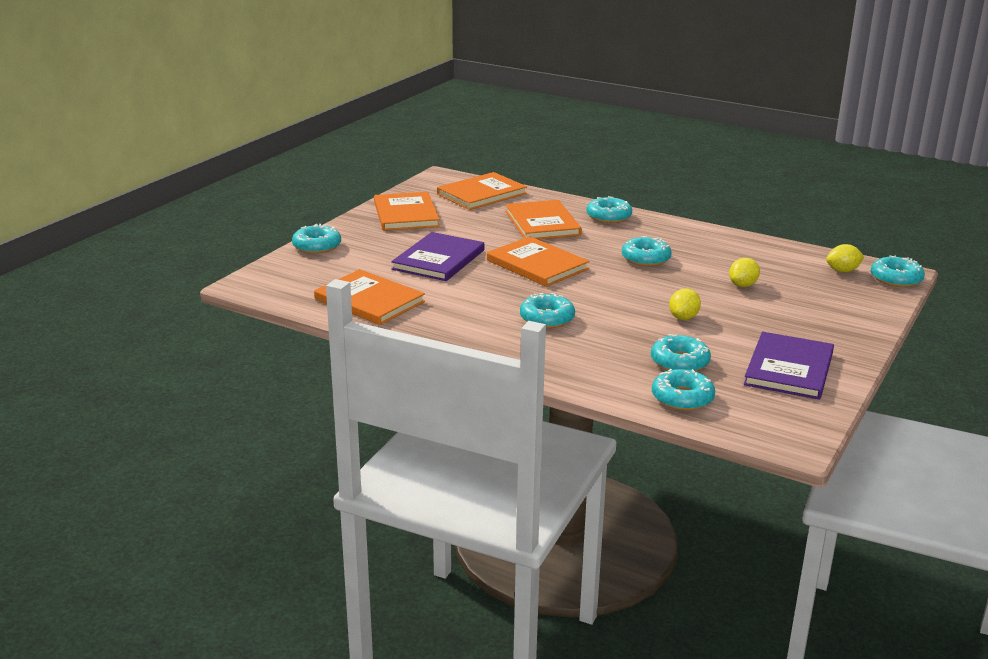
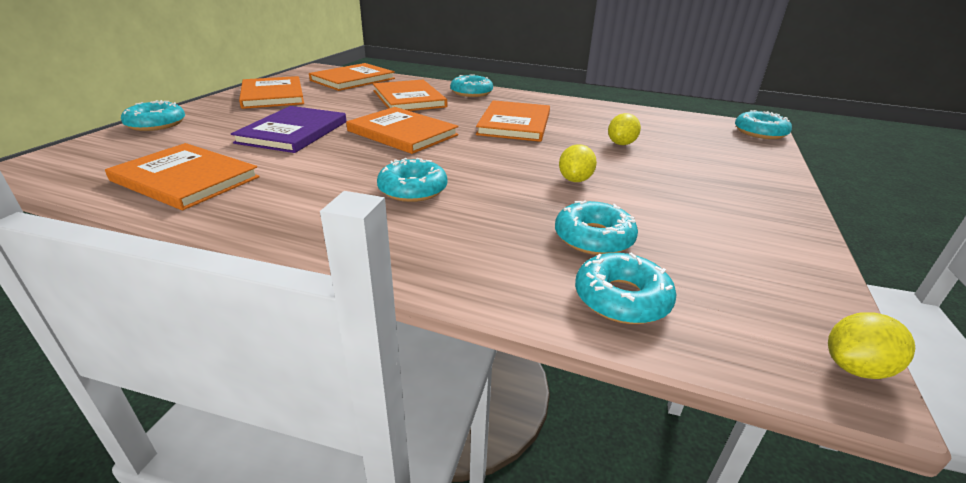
camera: 10 degrees left, 5 degrees up
(645, 258) = (514, 124): turquoise donut -> orange book
(789, 369) = (734, 237): purple book -> none
(842, 271) = (706, 128): yellow lemon -> yellow lemon (855, 367)

